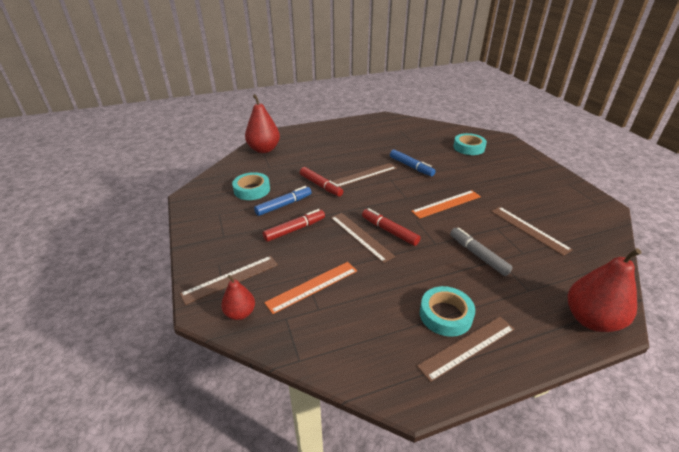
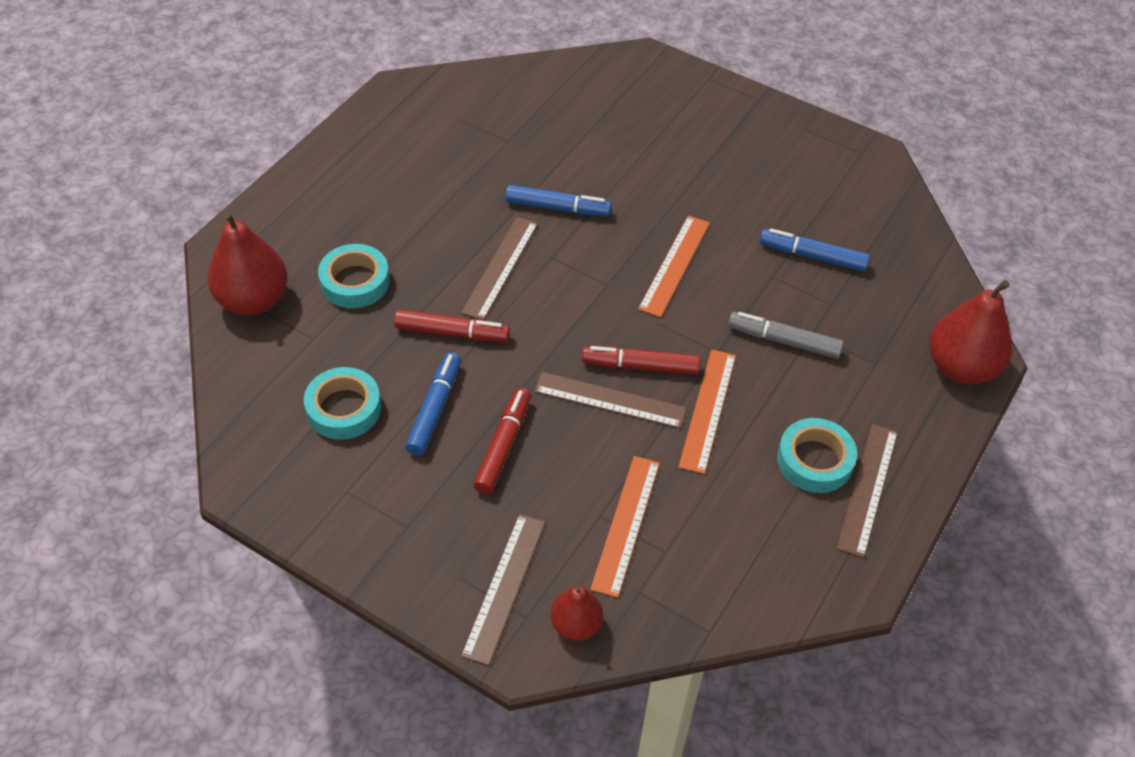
camera: 40 degrees left, 15 degrees up
(405, 262) = (707, 410): none -> orange ruler
(468, 147) = (610, 111): turquoise tape -> turquoise tape (355, 282)
(528, 230) = (812, 256): brown ruler -> blue marker

